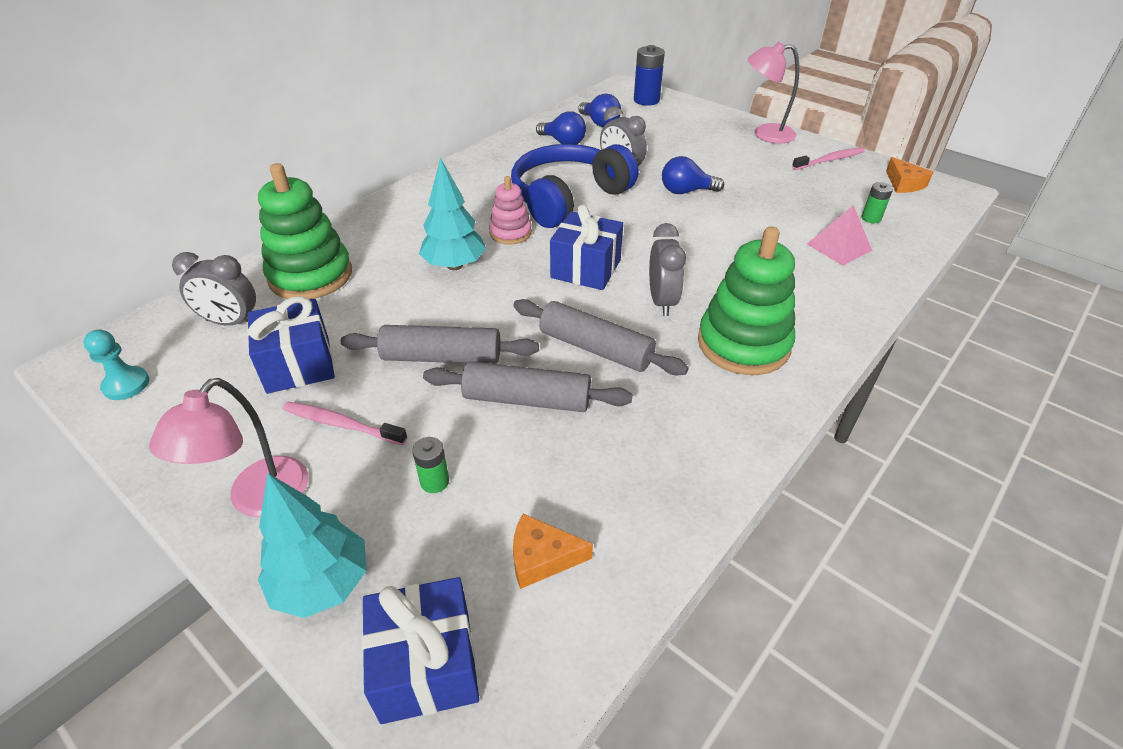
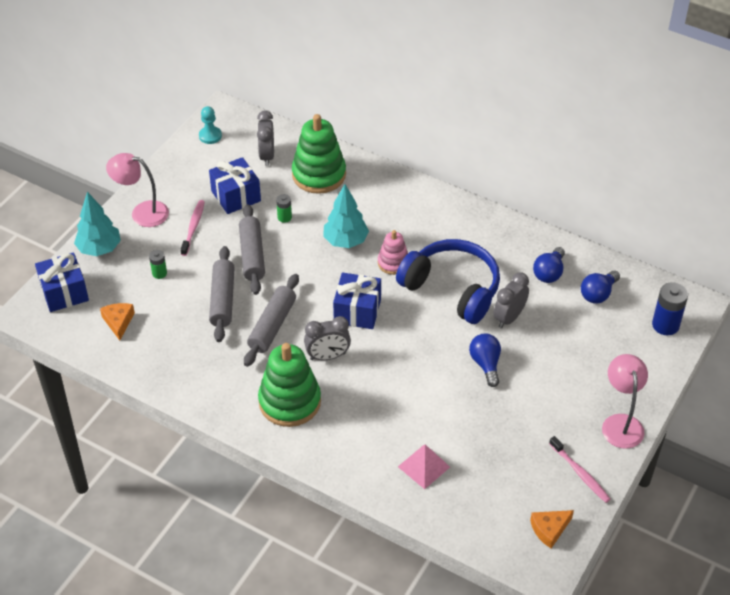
camera: 80 degrees right, 5 degrees up
(871, 218) = (476, 494): green battery -> green battery (284, 217)

